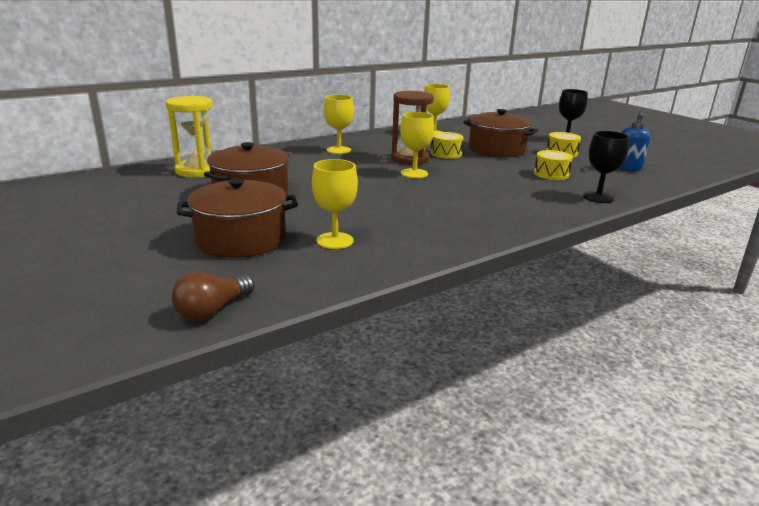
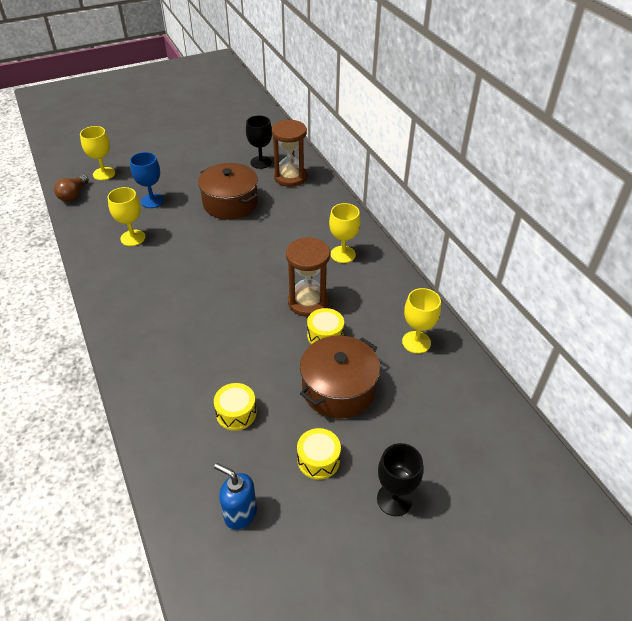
camera: 100 degrees right, 20 degrees up
(197, 171) = (290, 177): yellow hourglass -> brown hourglass
(212, 310) = (73, 195): brown light bulb -> brown light bulb turned 120 degrees counterclockwise
(241, 239) = (152, 201): brown pot -> blue goblet
(414, 173) = (260, 298): yellow goblet -> yellow goblet (104, 173)
(598, 197) = (155, 427): black goblet -> black goblet (261, 162)

